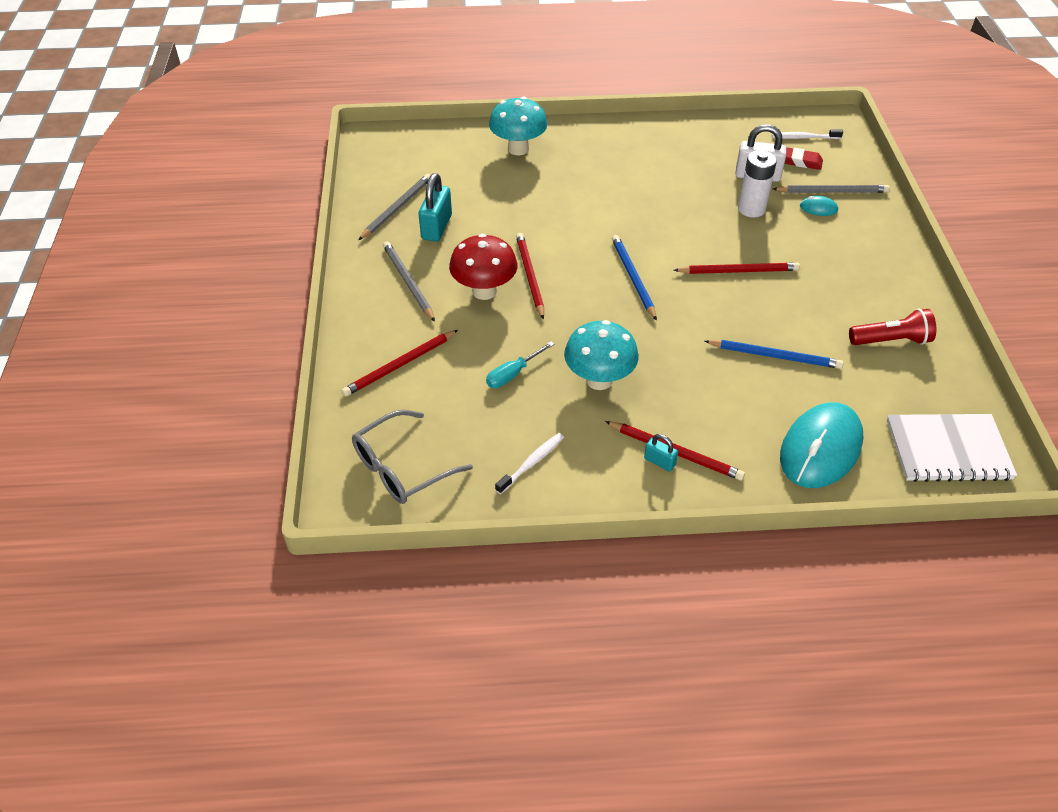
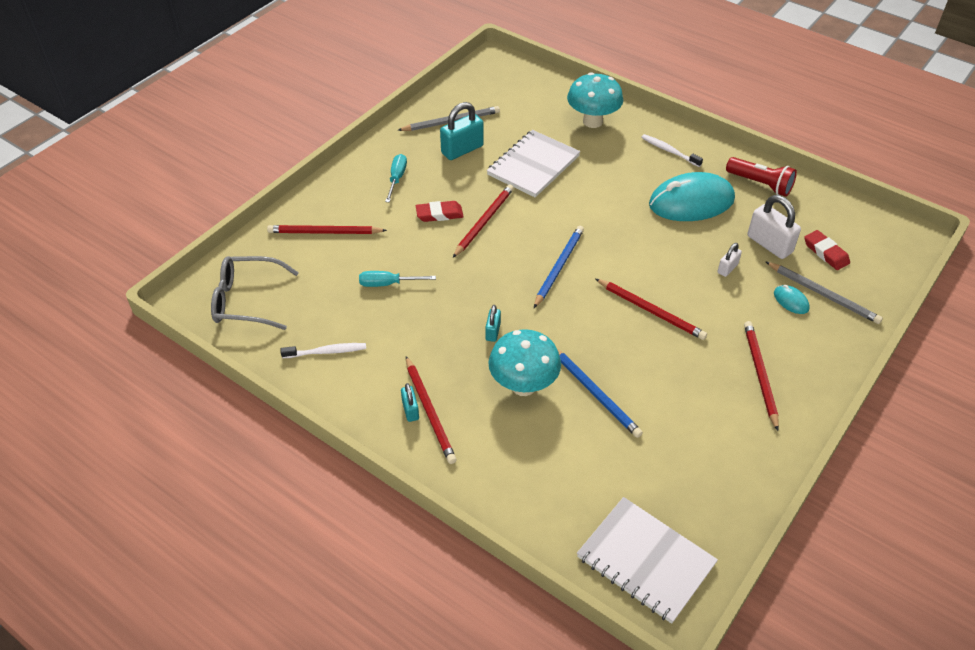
camera: 40 degrees right, 0 degrees up
(408, 282) = (397, 178): grey pencil -> turquoise screwdriver
(484, 291) = (439, 214): red mushroom -> red eraser
(514, 209) = (533, 165): none -> white notebook
(599, 380) = (440, 325): turquoise mushroom -> turquoise mushroom (523, 385)
(645, 358) = (493, 331): none -> turquoise padlock
(751, 209) = (727, 268): white battery -> white padlock
(804, 137) = (857, 235): white toothbrush -> white toothbrush (669, 151)
(820, 449) = (540, 485): turquoise mouse -> turquoise mouse (691, 202)
(860, 272) = (760, 374): none -> red pencil
(891, 340) = (712, 445): red flashlight -> red flashlight (760, 184)

